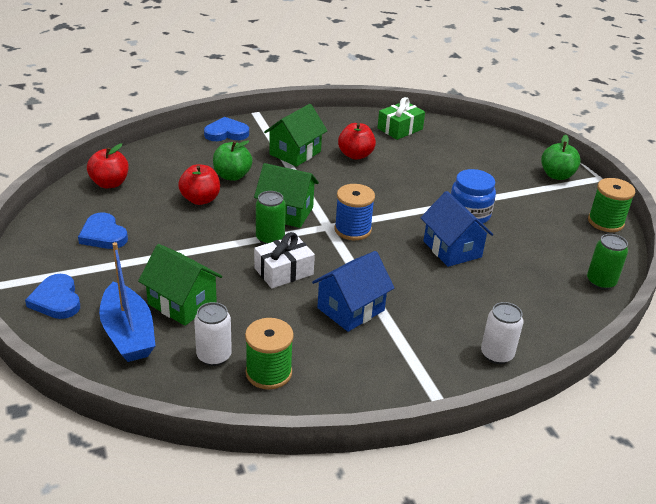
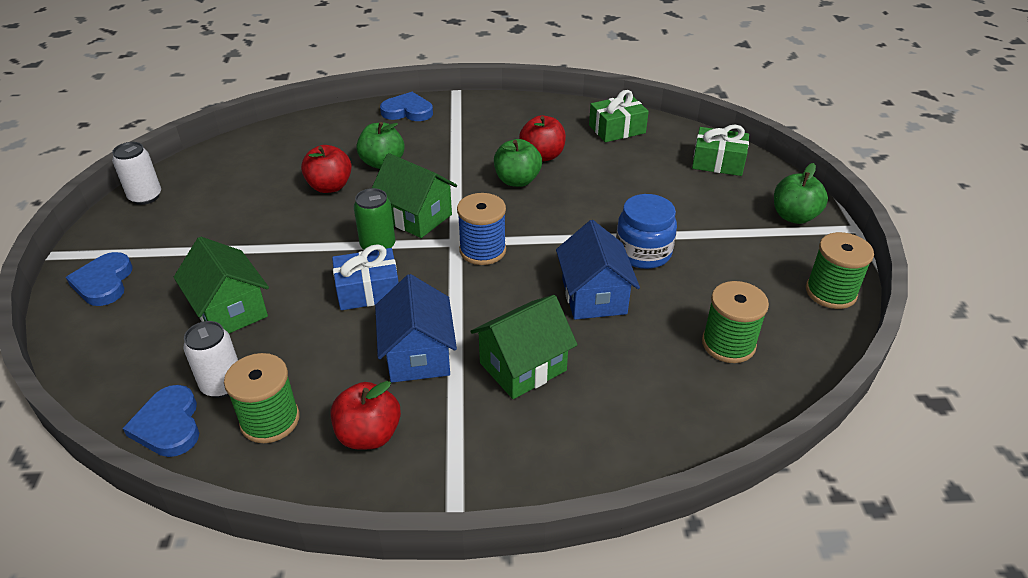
camera: 20 degrees right, 5 degrees up
(103, 235) = (201, 213): blue heart -> blue heart (168, 425)
(110, 183) = (246, 154): red apple -> red apple (369, 435)
(128, 334) = (149, 337): blue boat -> none
(283, 271) = (368, 291): white gift -> blue gift
(295, 153) = (471, 144): green house -> green house (523, 367)
(347, 176) = (517, 180): none -> green apple
(351, 309) = (418, 355): blue house -> blue house turned 75 degrees counterclockwise
(486, 144) = (718, 162): none -> green gift
(497, 354) = (570, 457): white can -> white can (145, 197)
(559, 265) = (728, 344): none -> green spool
(601, 282) = (777, 379): green can -> none

